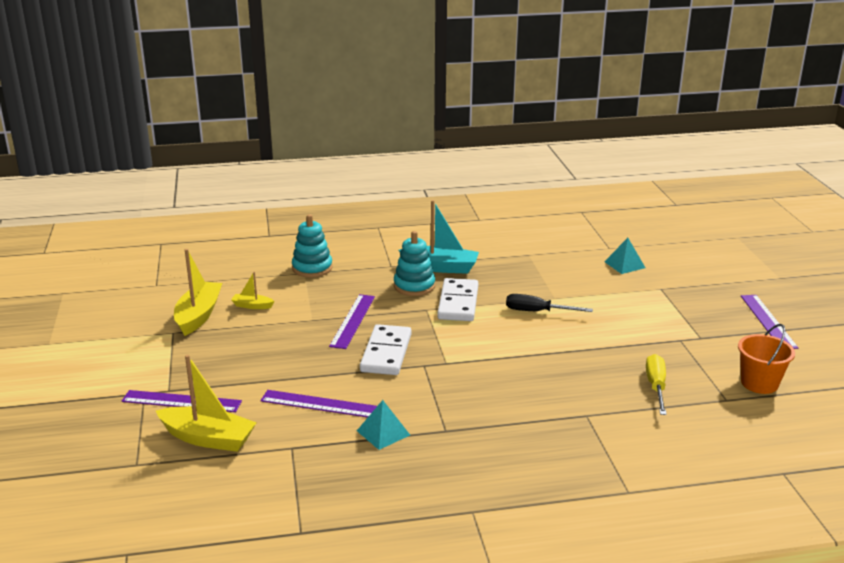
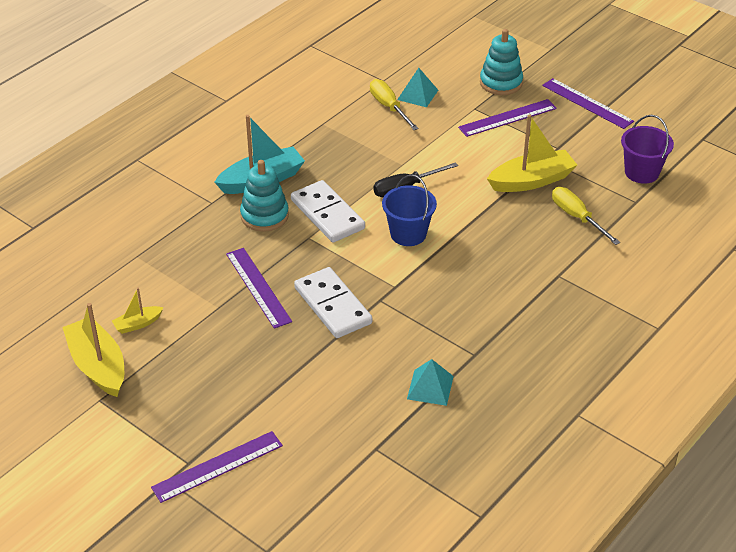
camera: 40 degrees left, 15 degrees up
(208, 438) = (294, 486): yellow boat -> yellow boat (531, 181)
(312, 268) = (137, 246): turquoise stacking toy -> turquoise stacking toy (501, 83)
(319, 404) = (344, 392): purple ruler -> purple ruler (507, 118)
(500, 338) = (408, 234): none -> blue bucket
(591, 263) = (389, 107): none -> yellow screwdriver
(759, 383) = (641, 172): orange bucket -> purple bucket

